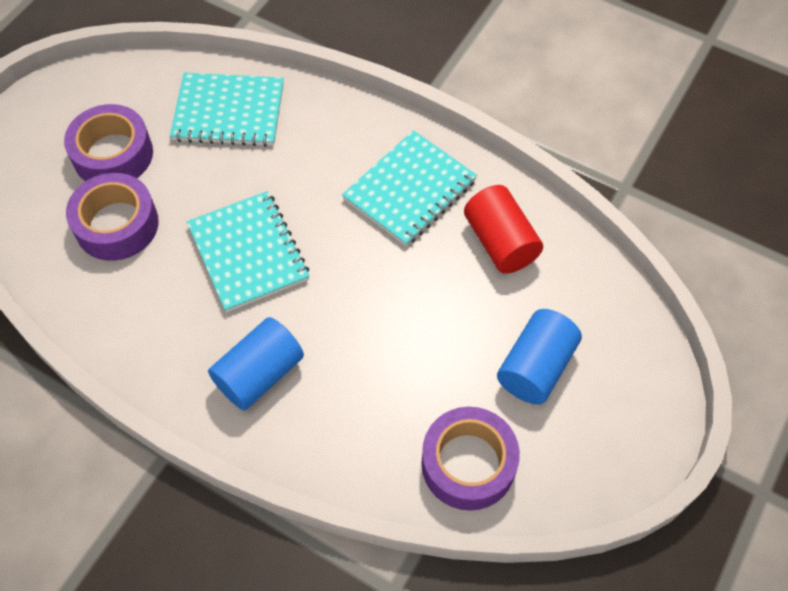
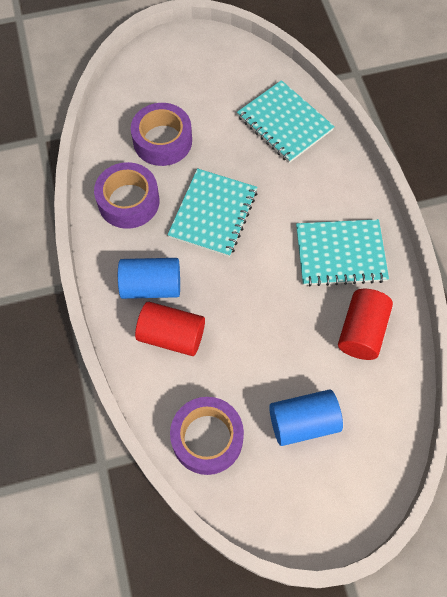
camera: 45 degrees right, 5 degrees up
(113, 154) = (199, 99): purple tape -> purple tape (128, 201)
(331, 402) = (171, 335): none -> red cylinder

